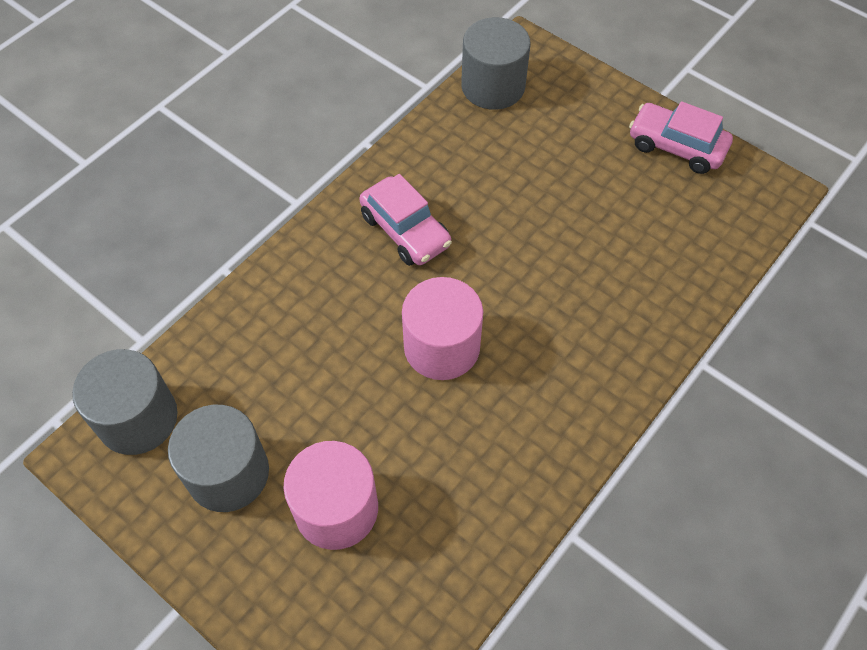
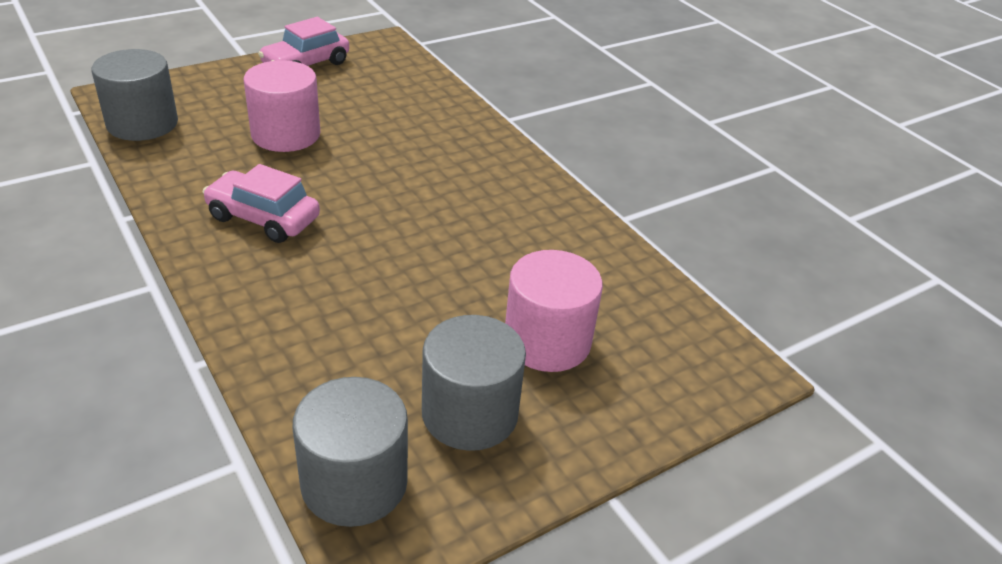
camera: 75 degrees left, 20 degrees down
(405, 230) = (263, 218): pink car -> pink car turned 135 degrees counterclockwise
(442, 347) = (412, 232): pink cylinder -> pink cylinder (286, 134)

